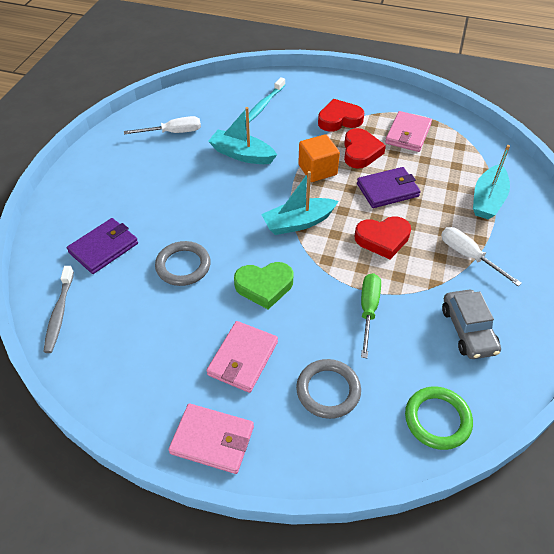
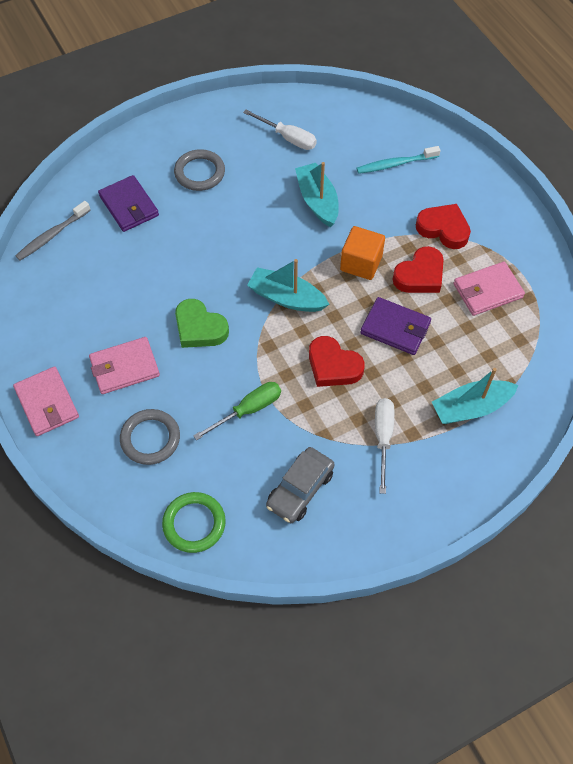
camera: 45 degrees right, 10 degrees up
(104, 248) = (129, 206): purple wallet -> purple wallet turned 60 degrees clockwise
(183, 266) = (164, 264): grey ring -> grey ring (199, 173)

